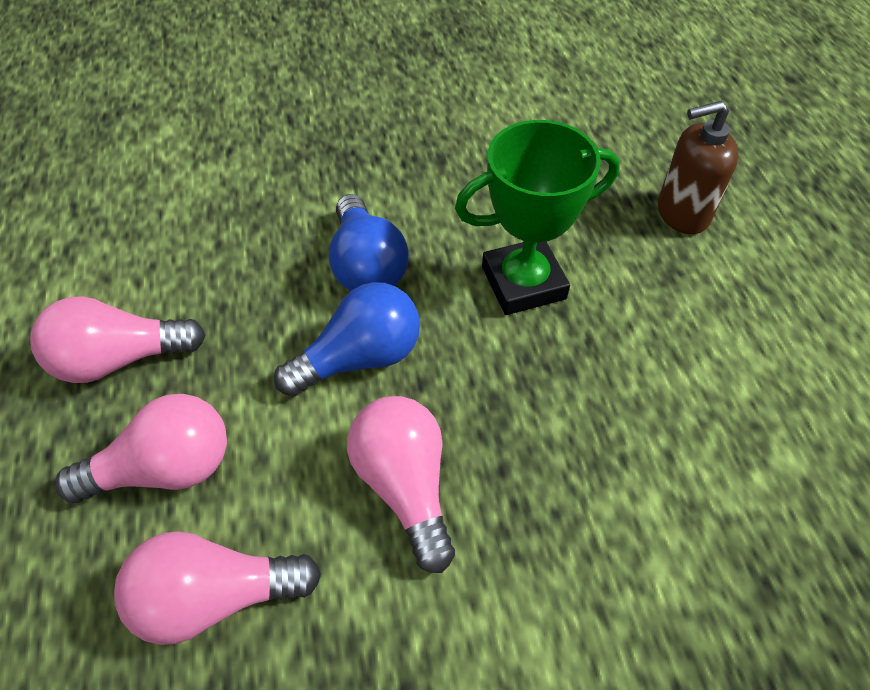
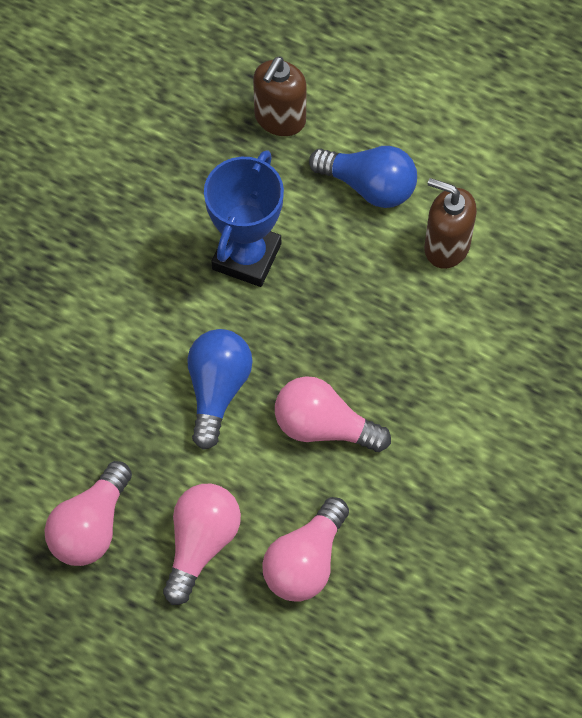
camera: 50 degrees left, 10 degrees up
(366, 266) = (147, 335): blue light bulb -> blue light bulb (369, 186)
(523, 283) = (246, 256): green trophy -> blue trophy
(734, 445) = (446, 246): none -> brown soap dispenser

